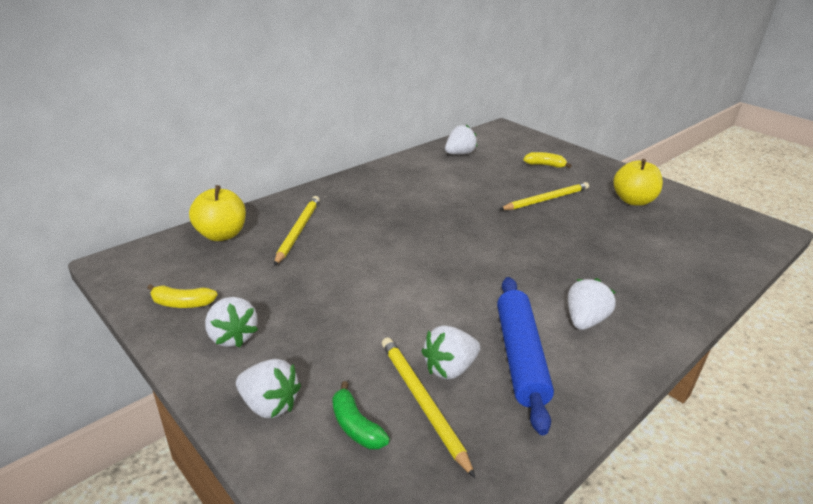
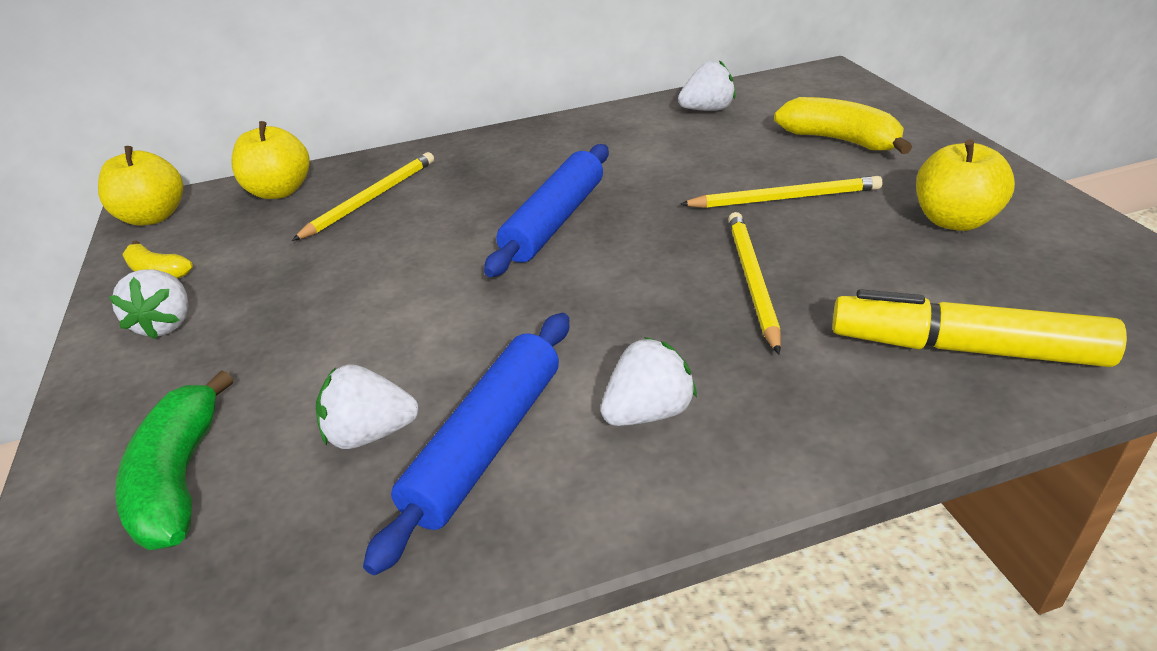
camera: 30 degrees right, 5 degrees up
(132, 266) = (154, 217): none -> yellow apple
(269, 405) = (119, 421): white strawberry -> none
(355, 426) = (180, 478): green banana -> green banana, size x1.71
(422, 402) = (288, 471): yellow pencil -> yellow pencil (752, 280)
(434, 228) = (555, 221): none -> blue rolling pin
(545, 165) = (840, 140): yellow banana -> yellow banana, size x1.71
(689, 260) = (965, 348): none -> yellow marker

